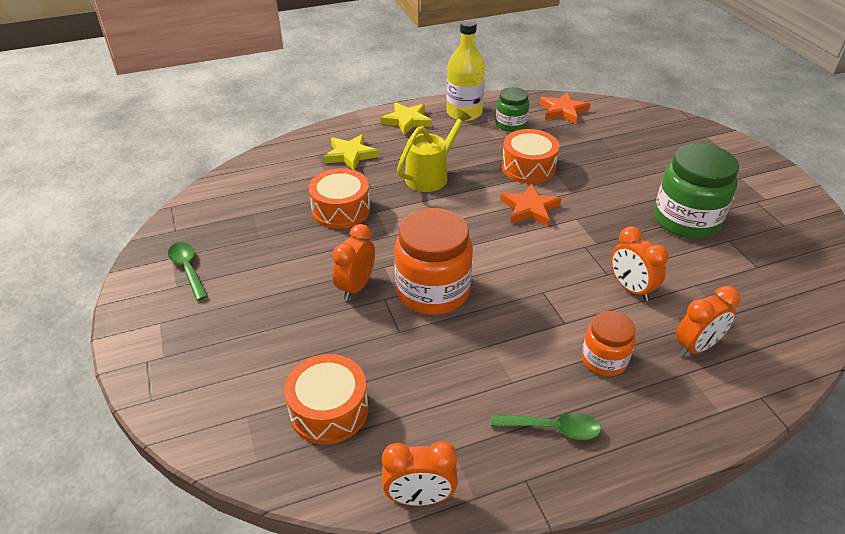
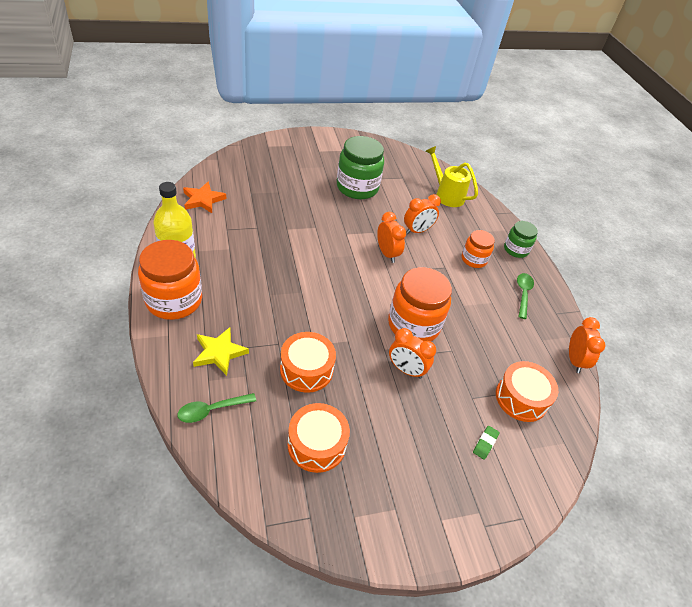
camera: 90 degrees left, 5 degrees up
(188, 269) = (373, 499): green spoon -> green spoon (211, 410)
(253, 364) = (485, 443): none -> green eraser
(407, 121) = (174, 300): yellow star -> orange jar
(431, 175) = (272, 300): yellow watering can -> yellow watering can (446, 194)
(511, 124) = (211, 234): green jar -> green jar (516, 250)
(528, 167) = (278, 240): orange drum -> orange drum (316, 444)
(530, 208) = (330, 253): orange star -> none
(696, 347) = (463, 222): orange clock -> orange clock (387, 253)

